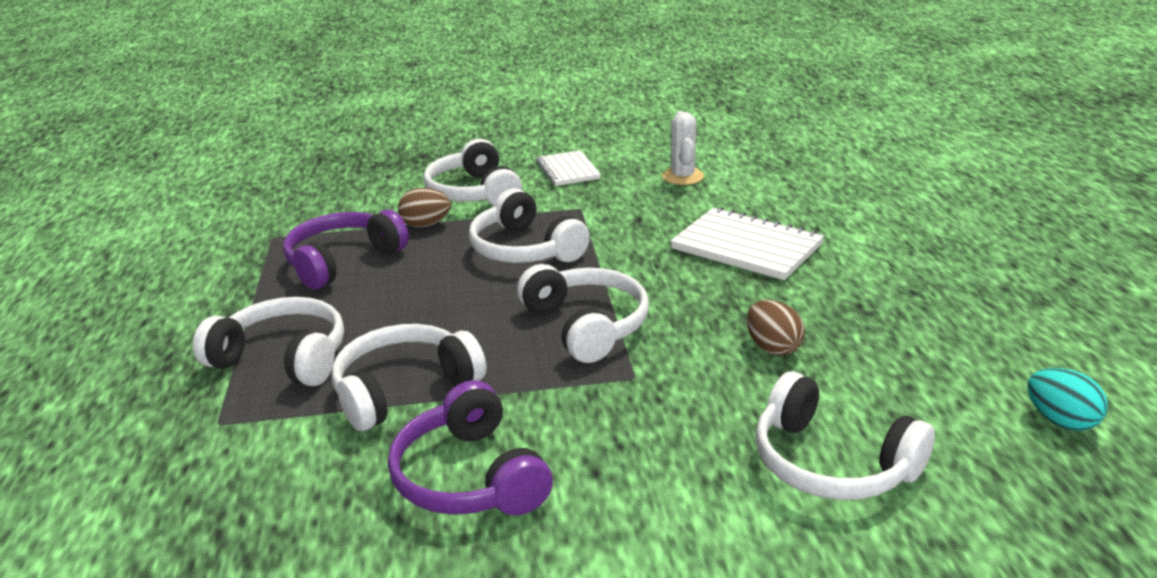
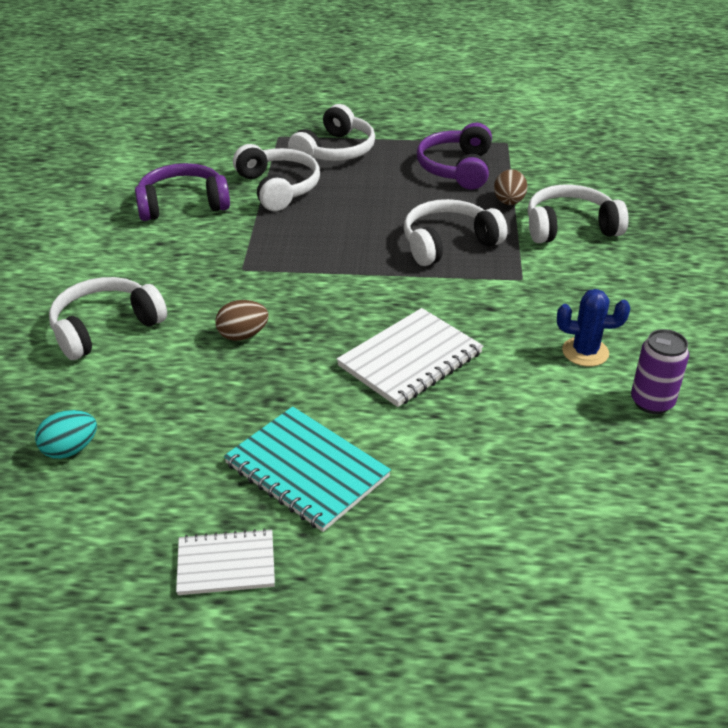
camera: 100 degrees right, 10 degrees up
(343, 261) = (457, 168): purple headphones -> purple headphones turned 135 degrees counterclockwise
(568, 170) = (614, 282): white notebook -> white notebook (226, 564)
(586, 326) = (317, 258): white headphones -> none
(682, 176) = (585, 352): white cactus -> blue cactus
(731, 152) = (652, 402): none -> purple can
(942, 274) = (306, 470): none -> turquoise notebook

